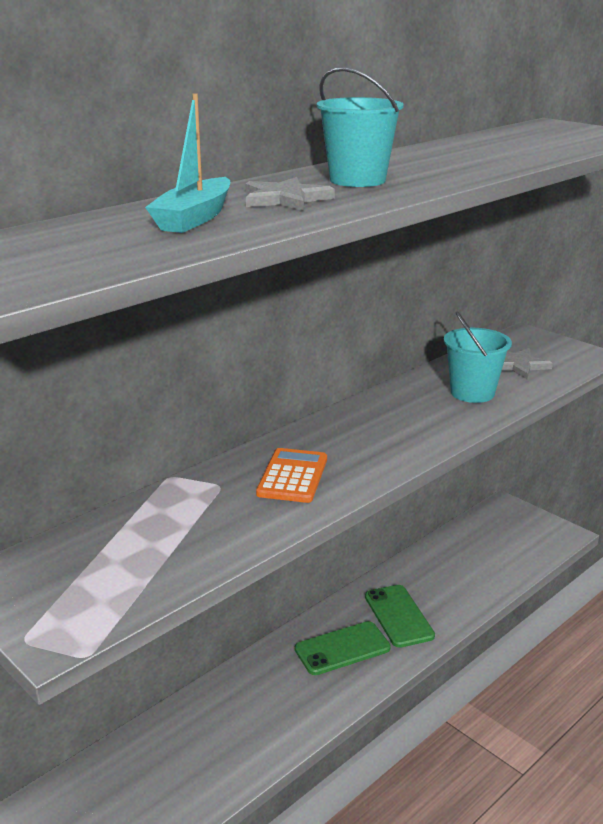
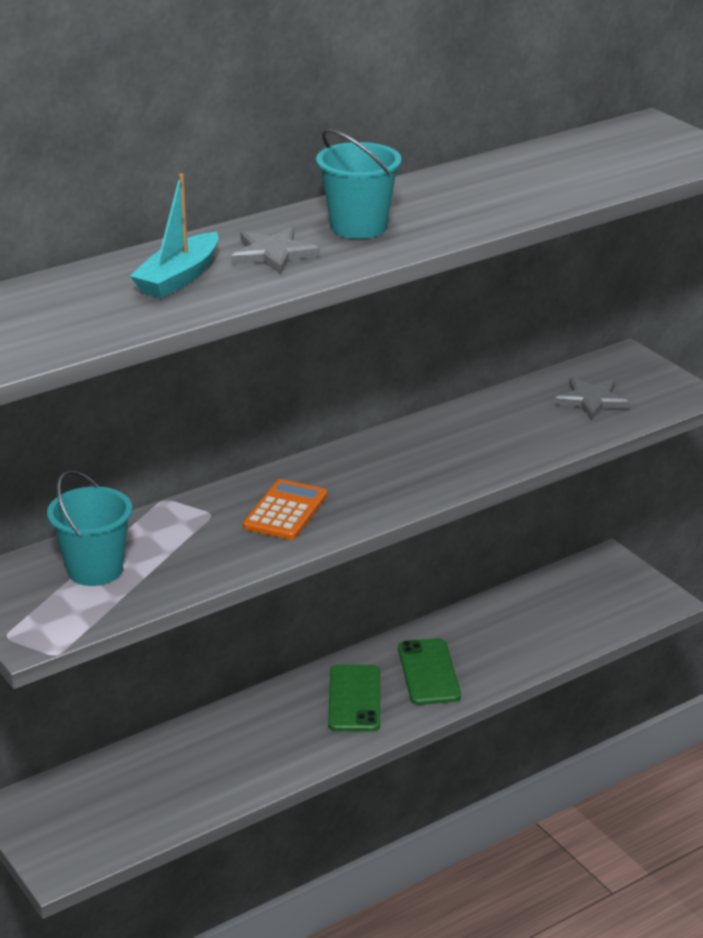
camera: 10 degrees right, 5 degrees up
(342, 648) = (354, 699): green phone -> green phone turned 75 degrees counterclockwise
(472, 393) = (519, 432): turquoise bucket -> turquoise bucket (95, 570)

